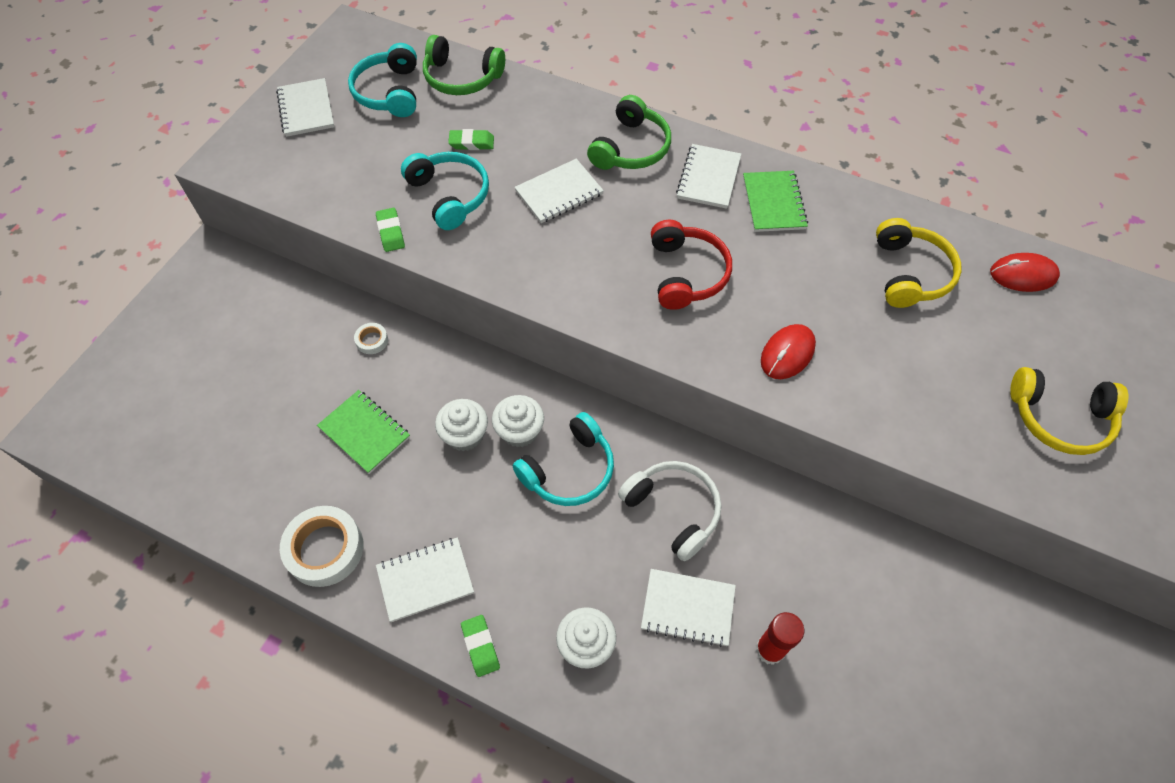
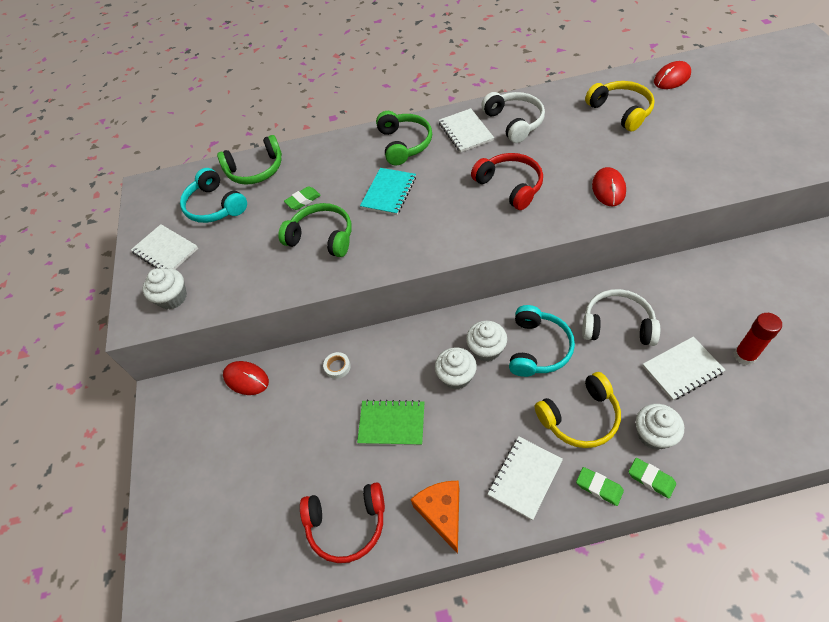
camera: 30 degrees left, 5 degrees down
(242, 491) = (347, 524): none -> red headphones
(269, 162) = (172, 298): none -> white cupcake
(287, 291) = (246, 379): none -> red mouse
(325, 549) = (442, 513): white tape -> orange cheese
(391, 232) = (306, 282): green eraser -> green eraser (651, 479)
(450, 195) = (322, 237): turquoise headphones -> green headphones
(559, 193) = (389, 193): white notebook -> turquoise notebook
(773, 203) = (514, 122): green notebook -> white headphones
(1059, 418) = (764, 129): yellow headphones -> yellow headphones (580, 417)

